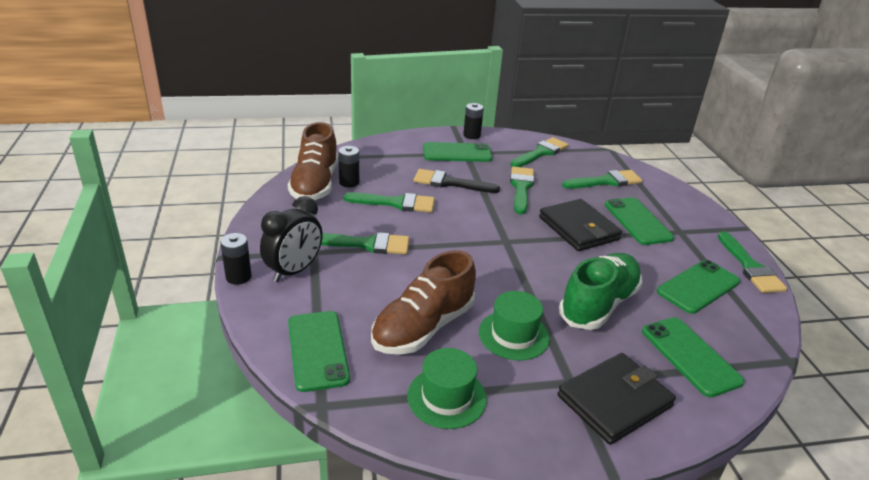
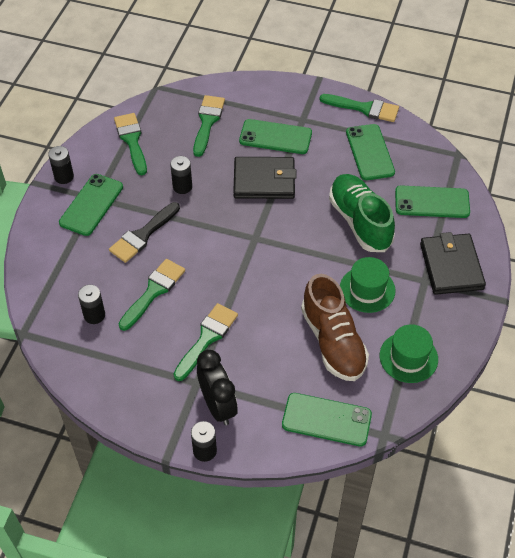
camera: 60 degrees left, 20 degrees up
(315, 184) = (81, 345): brown shoe -> none
(521, 188) = (182, 186): green brush -> black battery

